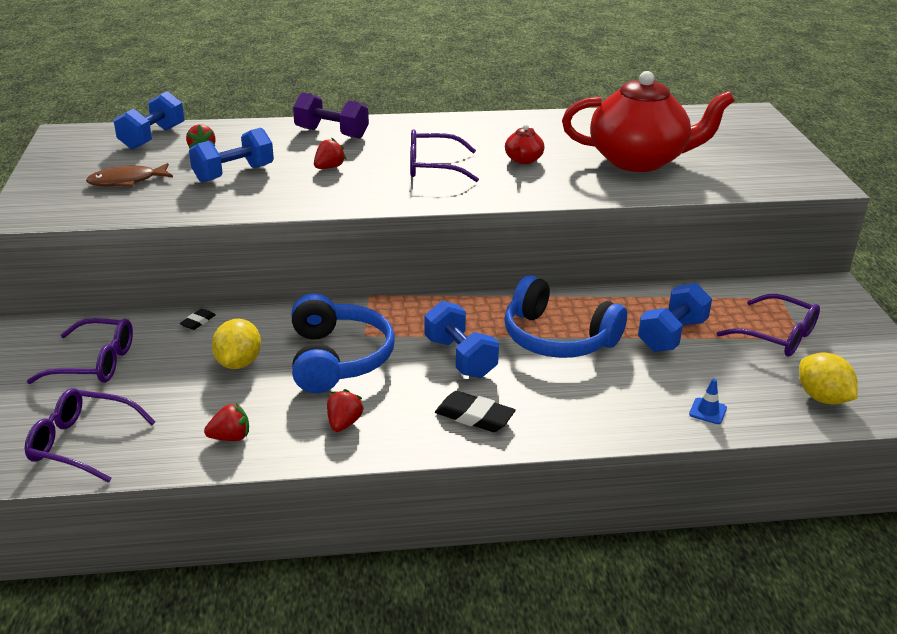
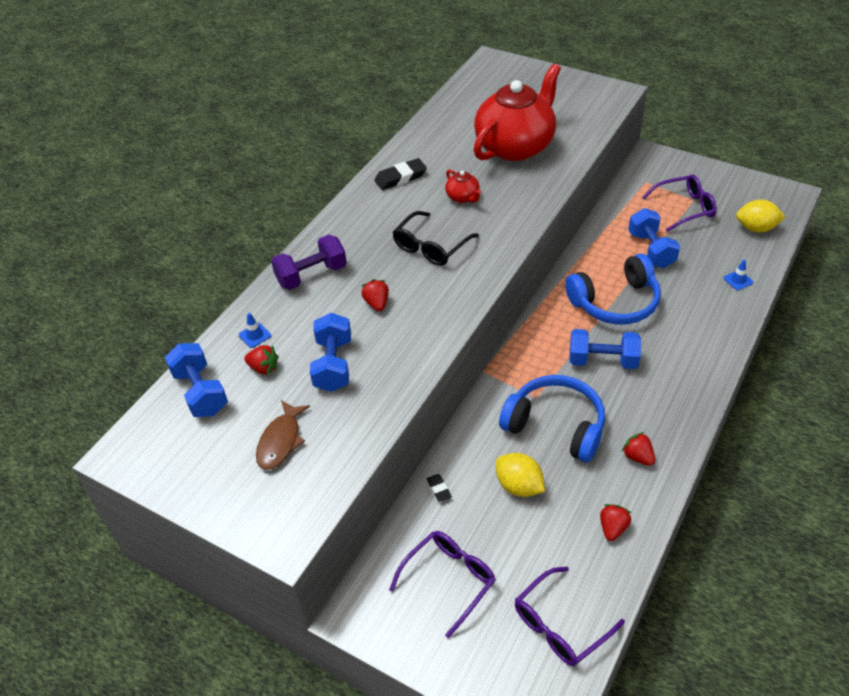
camera: 50 degrees left, 15 degrees up
(235, 136) = (255, 335): none -> blue traffic cone
(433, 167) = (431, 247): purple glasses -> black glasses
(474, 416) = (674, 386): black eraser -> black eraser (400, 177)

